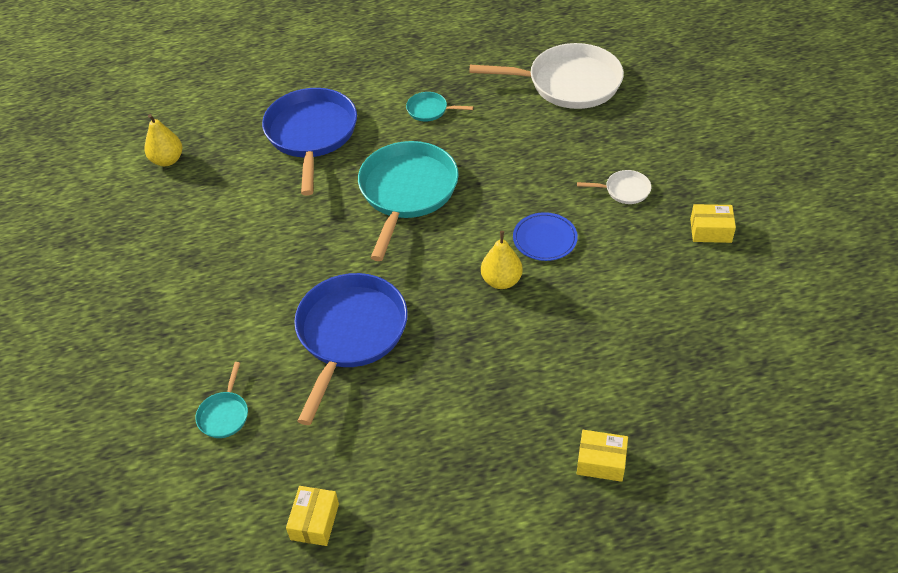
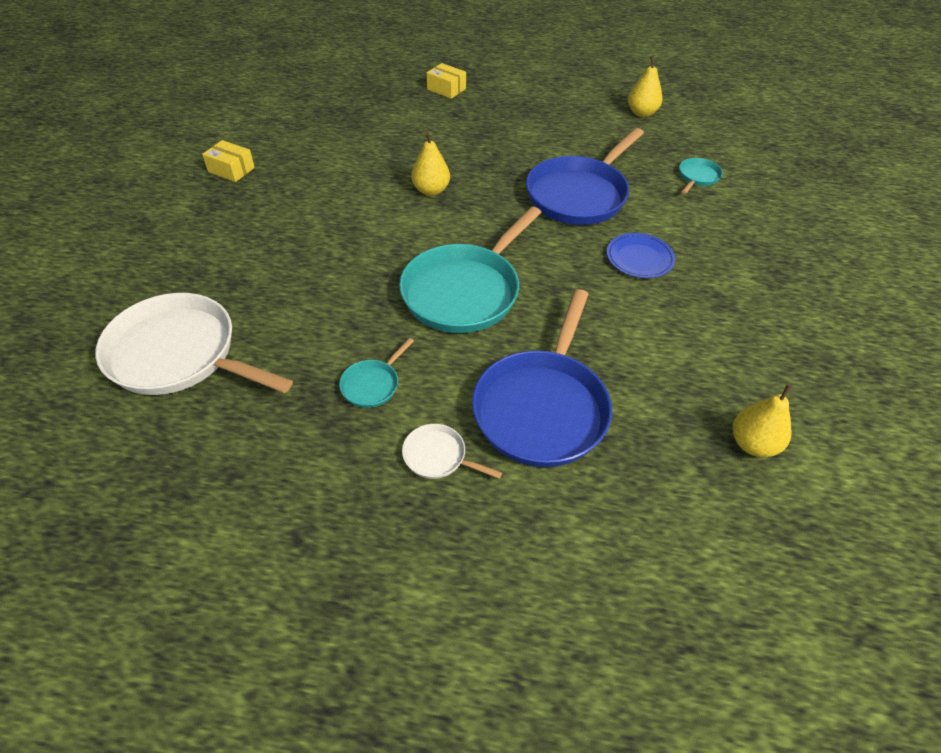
camera: 160 degrees left, 0 degrees up
(314, 521) = (642, 113): yellow box -> yellow pear
(430, 110) = (372, 384): turquoise pan -> turquoise pan turned 90 degrees clockwise
(545, 239) = (368, 207): blue plate -> blue plate (639, 258)
(624, 190) = (260, 220): white pan -> white pan (438, 456)

